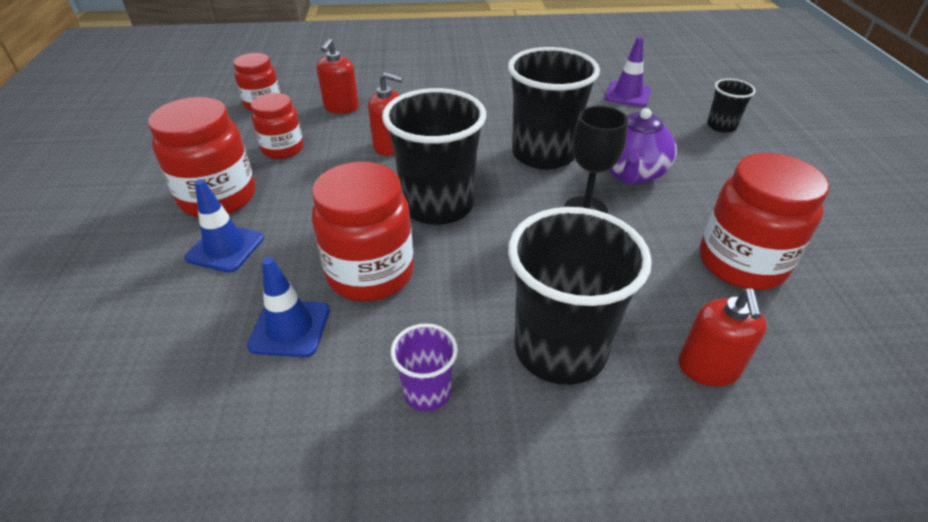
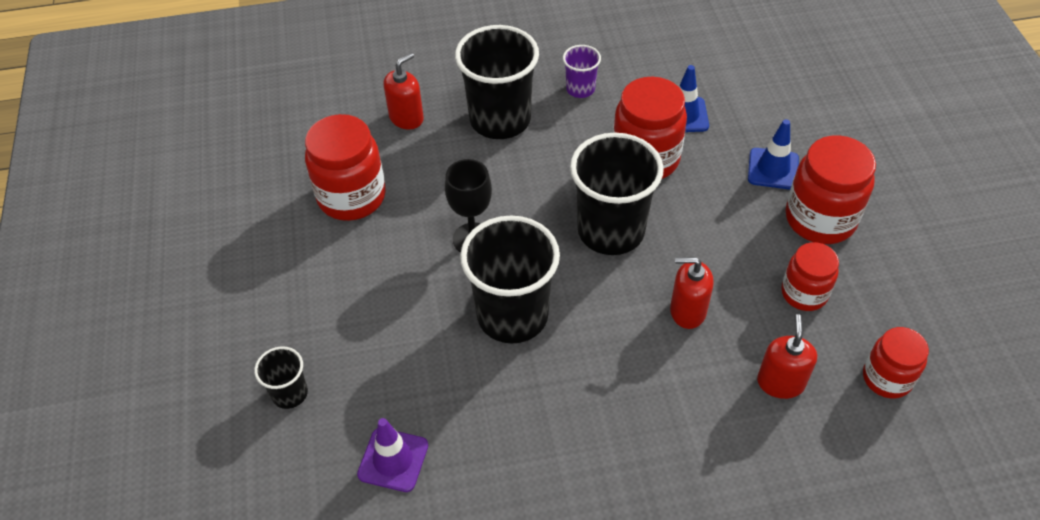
camera: 175 degrees right, 10 degrees up
(631, 173) = (420, 294): purple teapot -> none
(708, 368) = (406, 118): red soap dispenser -> red soap dispenser turned 45 degrees clockwise

